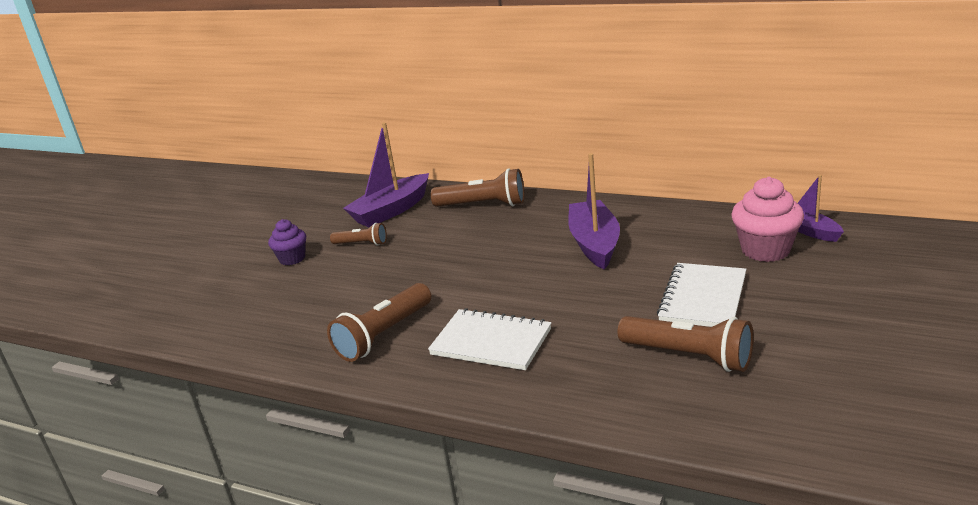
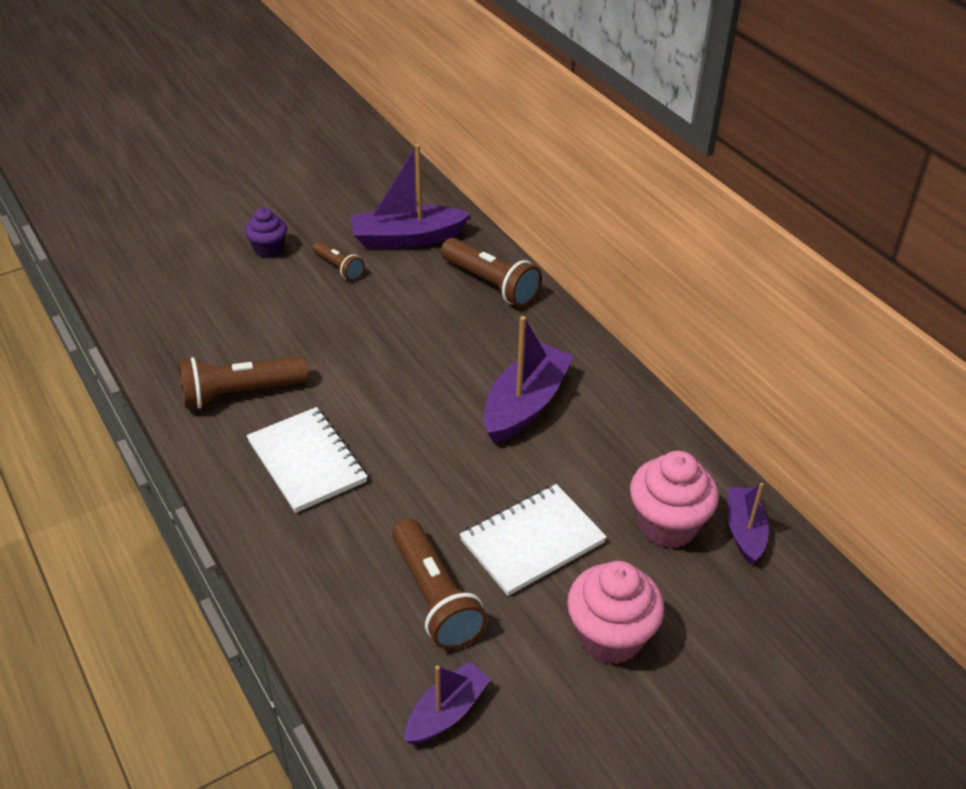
camera: 30 degrees right, 15 degrees up
(790, 404) = (447, 712): none -> purple boat
(820, 312) = (610, 637): none -> pink cupcake

